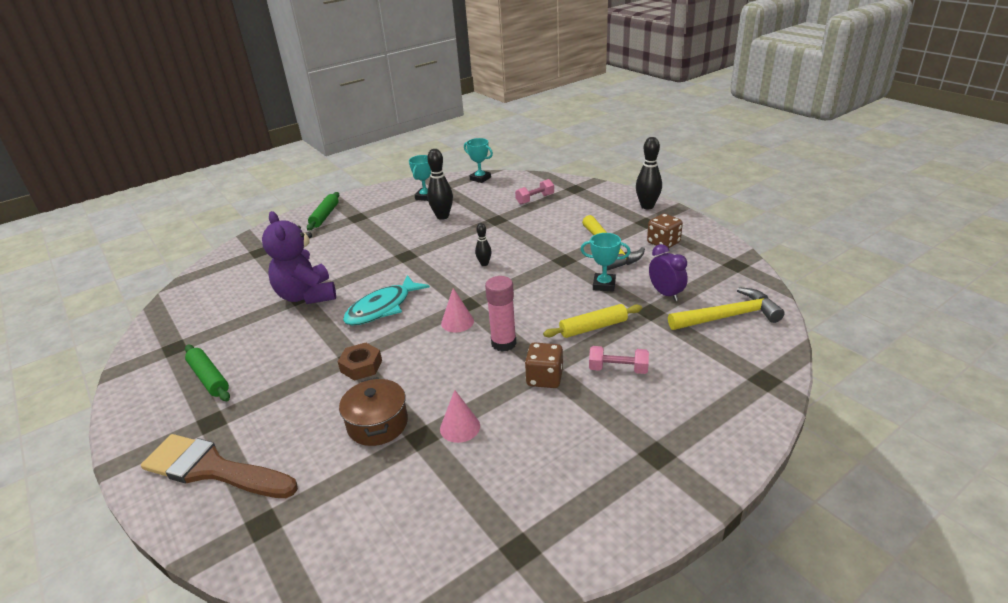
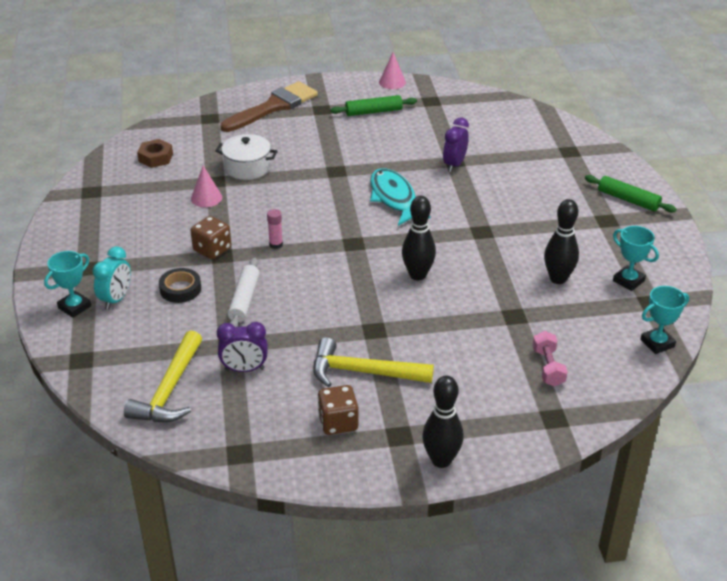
camera: 115 degrees right, 5 degrees up
(307, 296) = (454, 165): purple teddy bear -> purple clock
(361, 366) = (320, 173): brown nut -> brown nut (155, 158)
(377, 424) = (247, 167): brown pot -> white pot
(457, 322) = (331, 230): pink cone -> pink cone (392, 82)
(484, 264) = (417, 275): black bowling pin -> black bowling pin, size x1.77
(503, 343) = (276, 245): pink glue stick -> pink glue stick, size x0.57
(593, 327) = (244, 300): yellow rolling pin -> white rolling pin
(604, 285) = (301, 336): turquoise trophy -> turquoise trophy (74, 307)
(618, 369) = (180, 289): pink dumbbell -> black tape
(674, 403) = (116, 299): none -> turquoise clock

